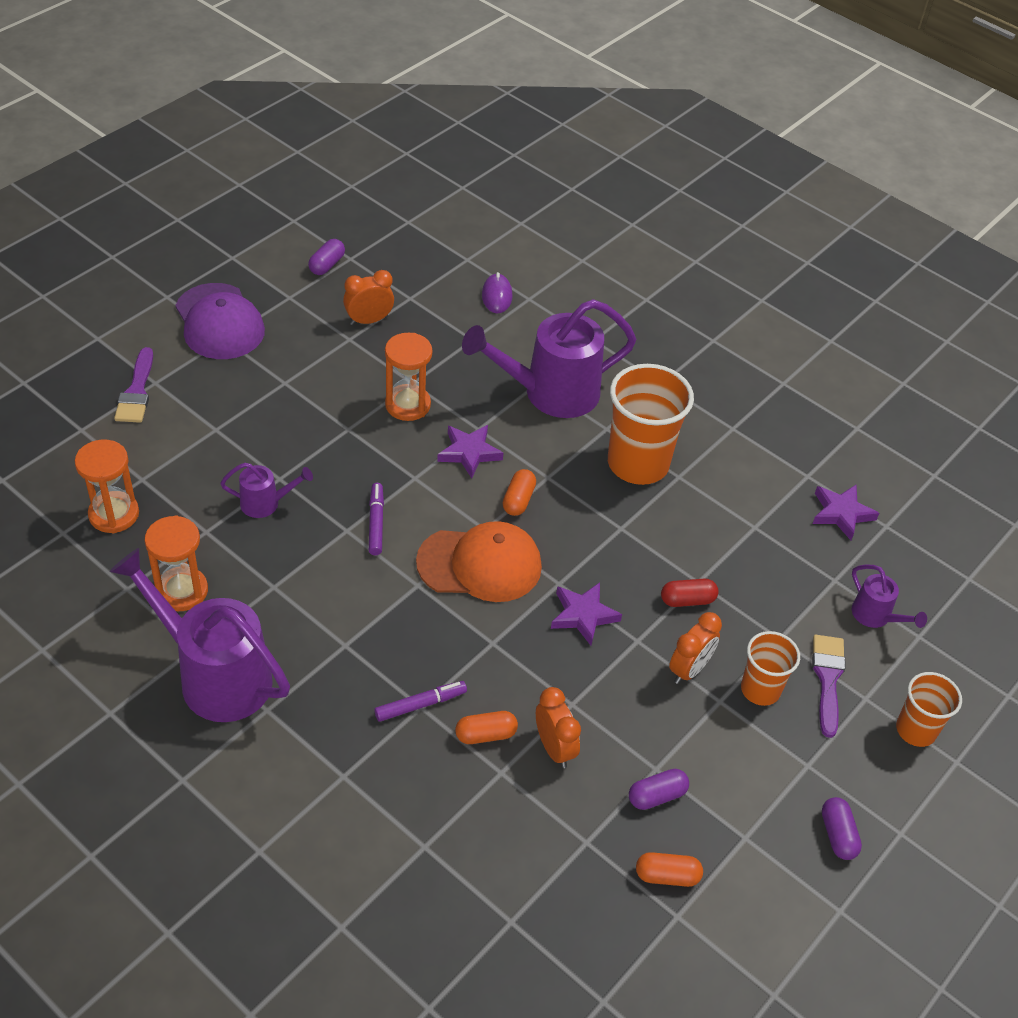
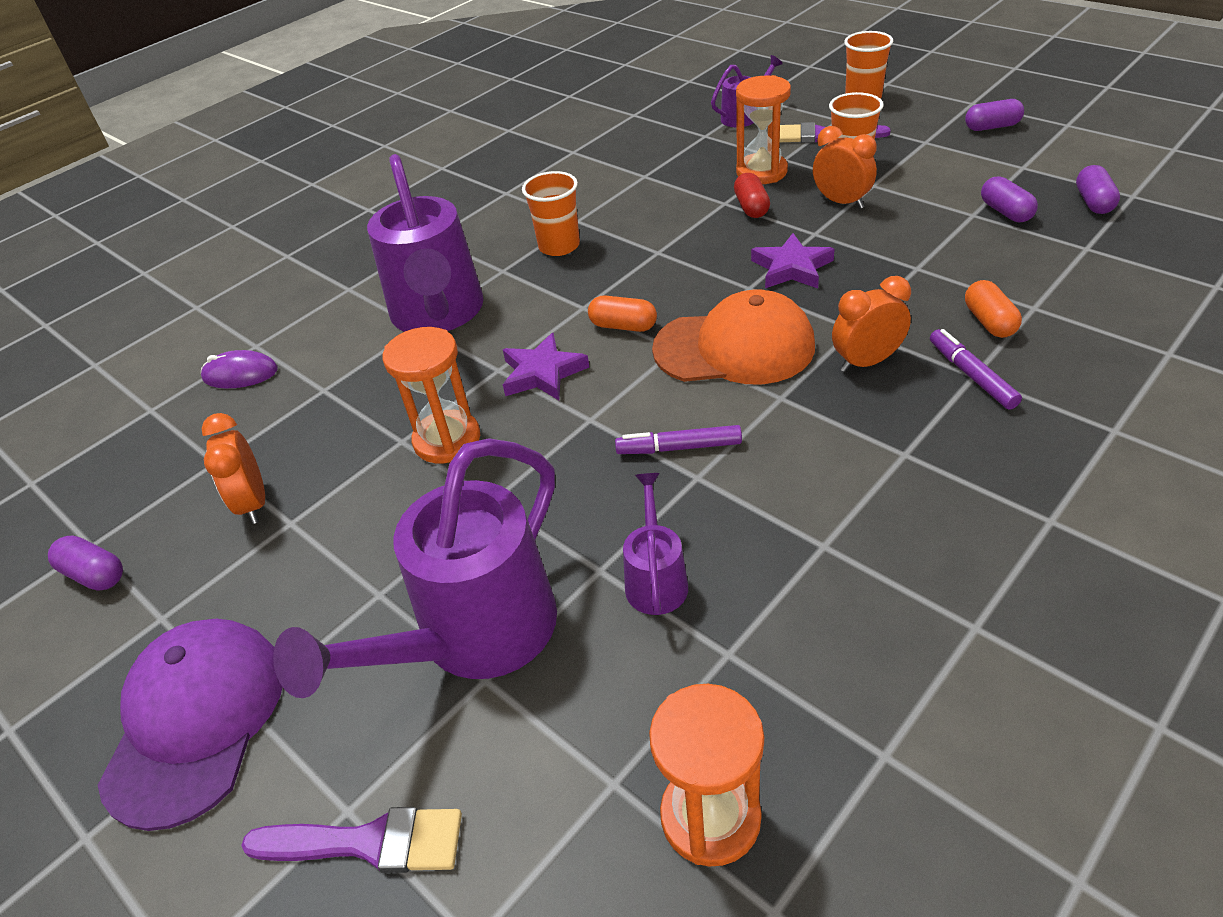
camera: 80 degrees left, 5 degrees down
(182, 591) = (867, 665): orange hourglass -> orange hourglass (761, 172)
(215, 675) = (1018, 591): purple watering can -> purple watering can (473, 637)
(219, 322) = (196, 721): purple cap -> purple cap turned 60 degrees counterclockwise
(480, 564) = (734, 347): orange cap -> orange cap turned 90 degrees clockwise
(554, 748) = (982, 274): orange clock -> orange clock (866, 362)
(638, 463) = (559, 246): orange cup -> orange cup, size x0.57
(667, 876) = (1093, 202): orange capsule -> purple capsule
(841, 513) = (621, 134): purple star -> none

